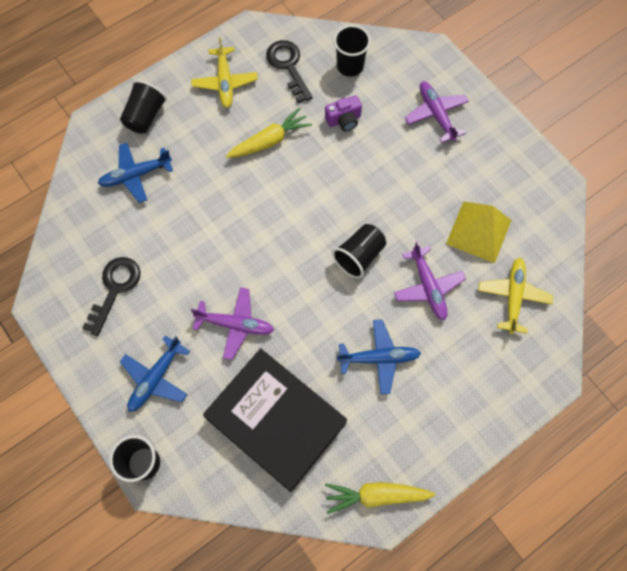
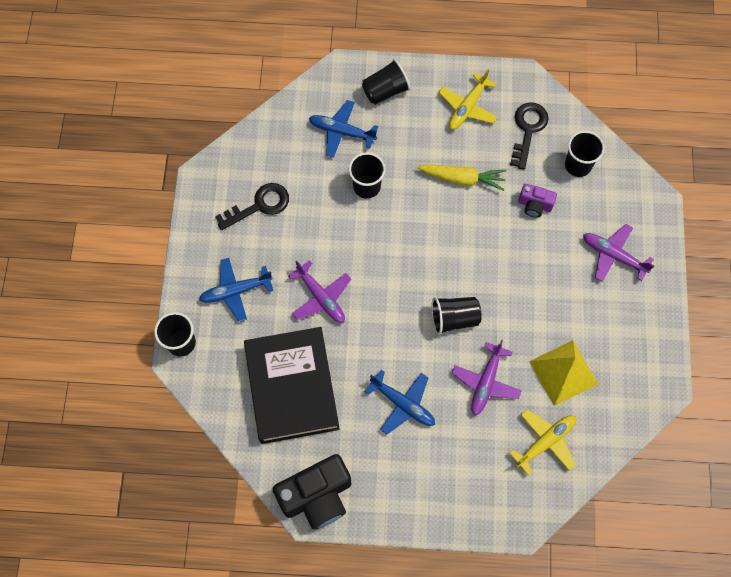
camera: 40 degrees right, 0 degrees up
(196, 204) = (366, 186): none -> black cup
(376, 495) = (317, 496): yellow carrot -> black camera
(436, 114) = (613, 255): purple plane -> purple plane turned 75 degrees counterclockwise

